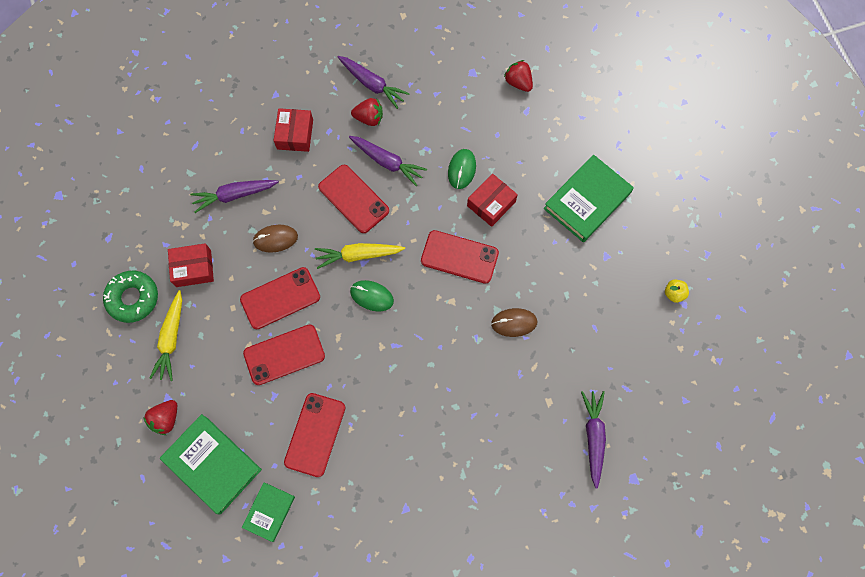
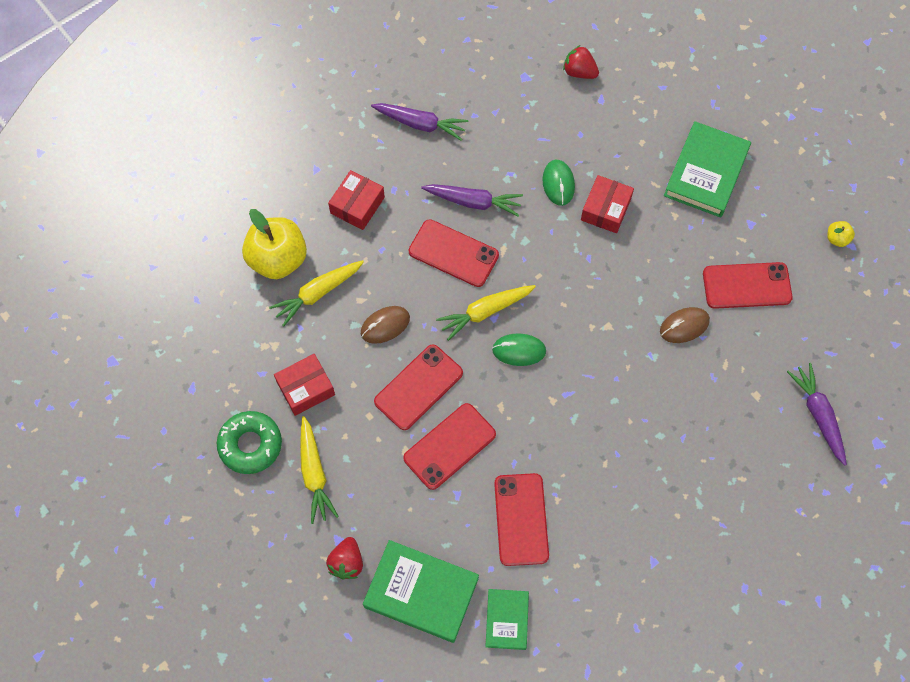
camera: 20 degrees left, 5 degrees down
(216, 157) = (278, 259): none -> yellow apple
(234, 195) = (318, 293): purple carrot -> yellow carrot
(295, 134) = (357, 205): red box -> red box turned 45 degrees clockwise
(369, 118) = (433, 161): red strawberry -> none
(459, 257) = (596, 277): red phone -> red phone (747, 286)

